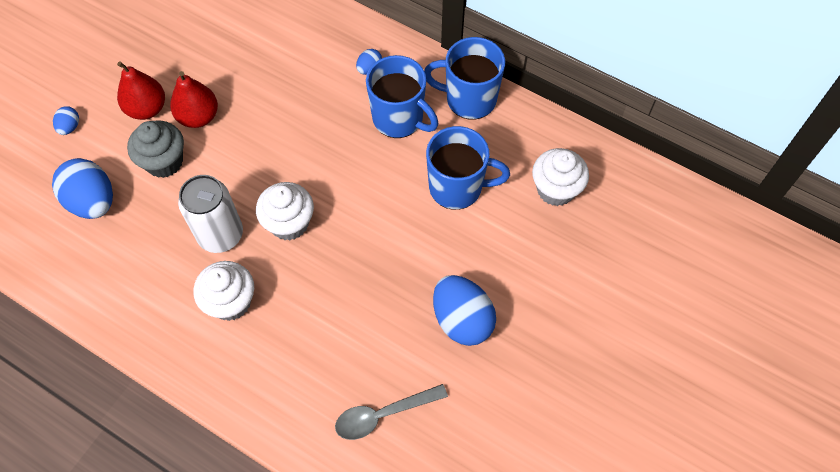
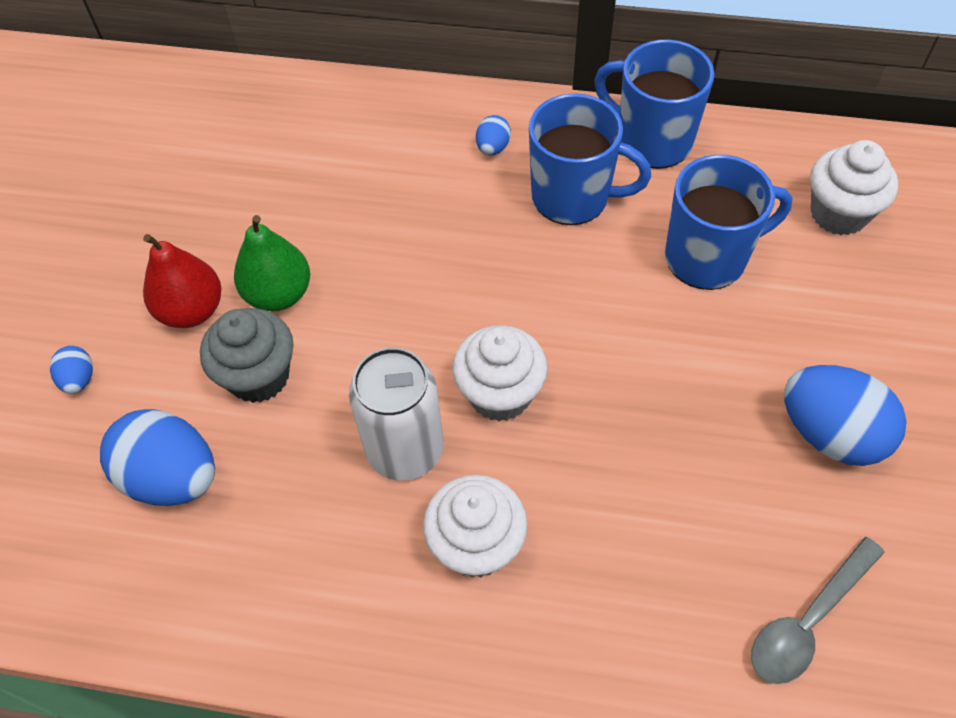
camera: 20 degrees left, 5 degrees down
(198, 117) = (278, 294): red pear -> green pear
(469, 99) = (651, 141): blue mug -> blue mug turned 45 degrees clockwise

